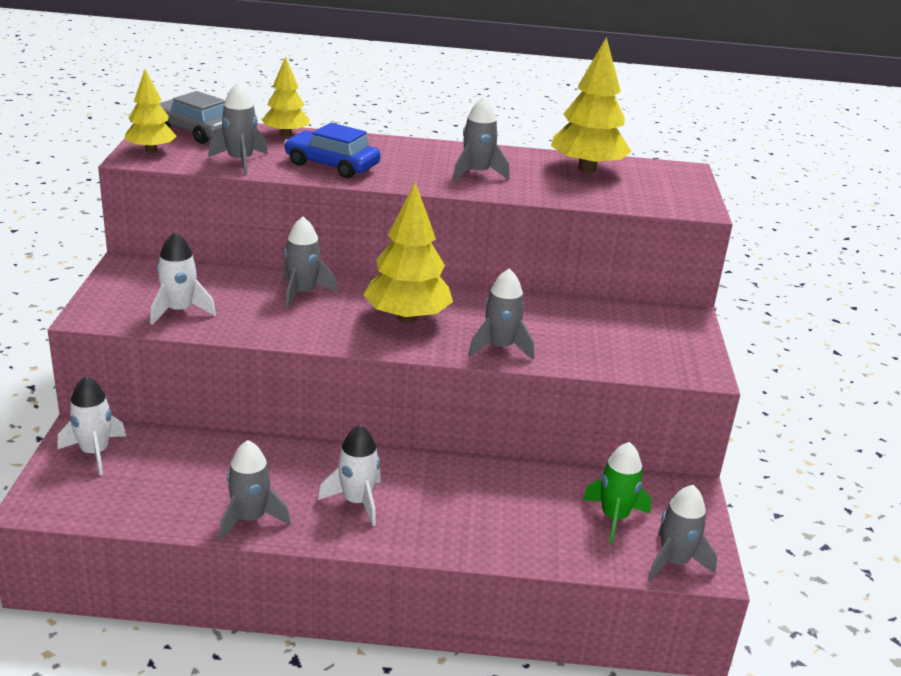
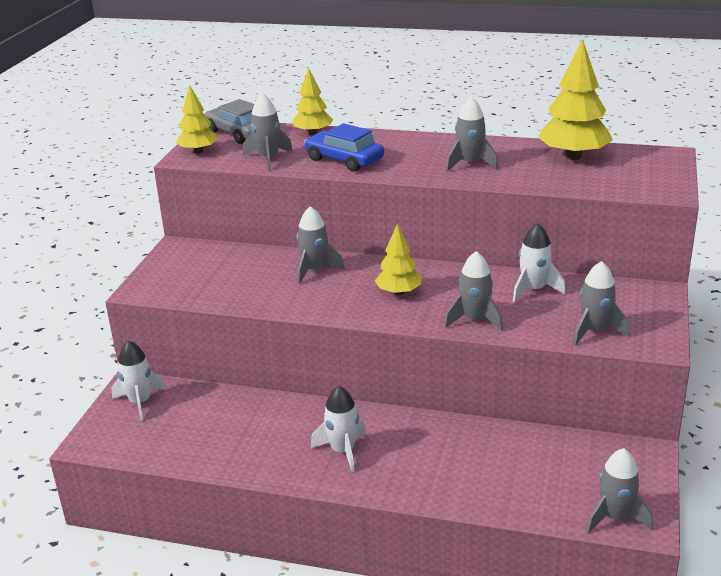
camera: 15 degrees right, 0 degrees up
(180, 311) = (211, 286): white rocket -> white rocket (533, 289)
(250, 519) = (252, 462): grey rocket -> grey rocket (595, 331)
(407, 317) = (398, 292): yellow tree -> yellow tree, size x0.61
(614, 517) = (568, 474): green rocket -> none

